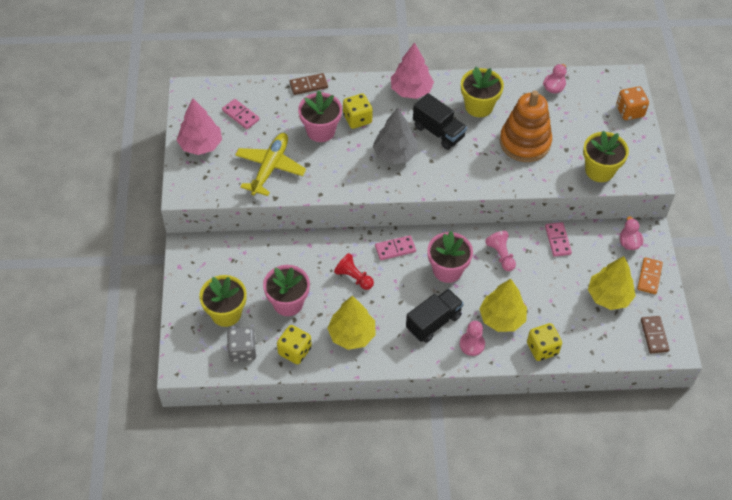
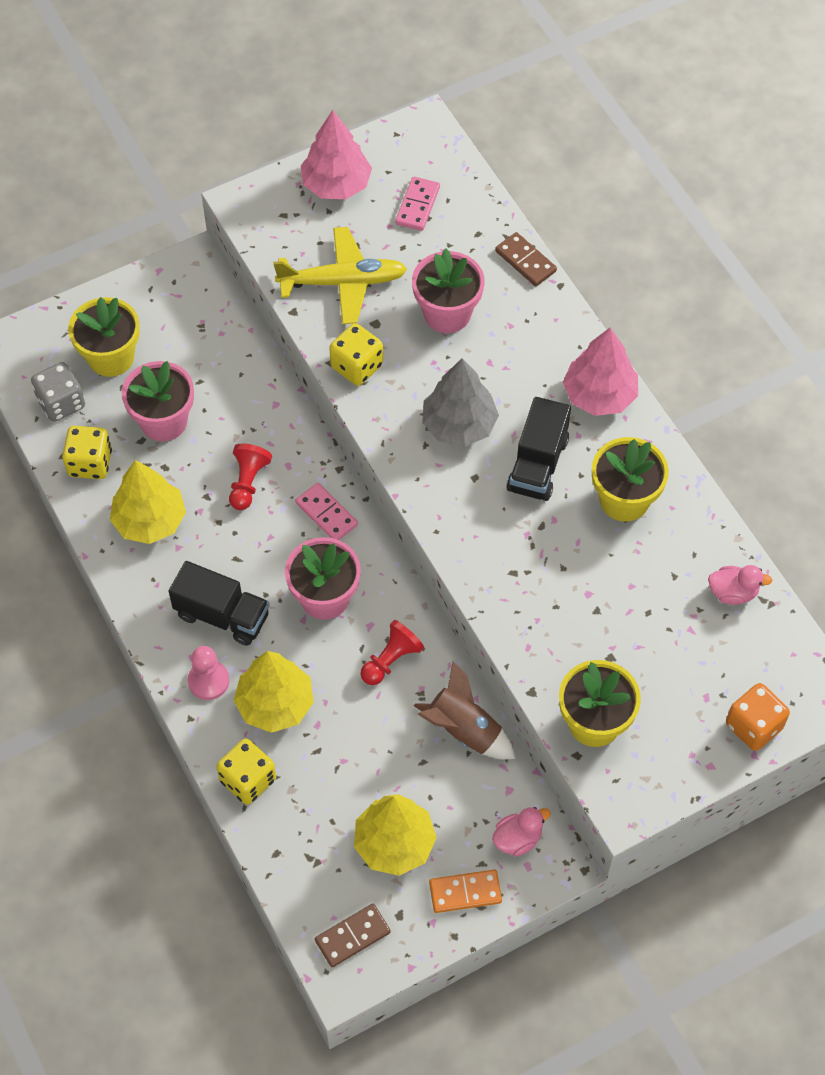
camera: 65 degrees right, 5 degrees up
(357, 119) = (498, 349): yellow dice -> yellow dice (357, 366)
(501, 255) = (391, 660): pink pawn -> red pawn
(525, 142) = (588, 592): orange stacking toy -> none
(558, 240) = (464, 730): pink domino -> brown rocket

